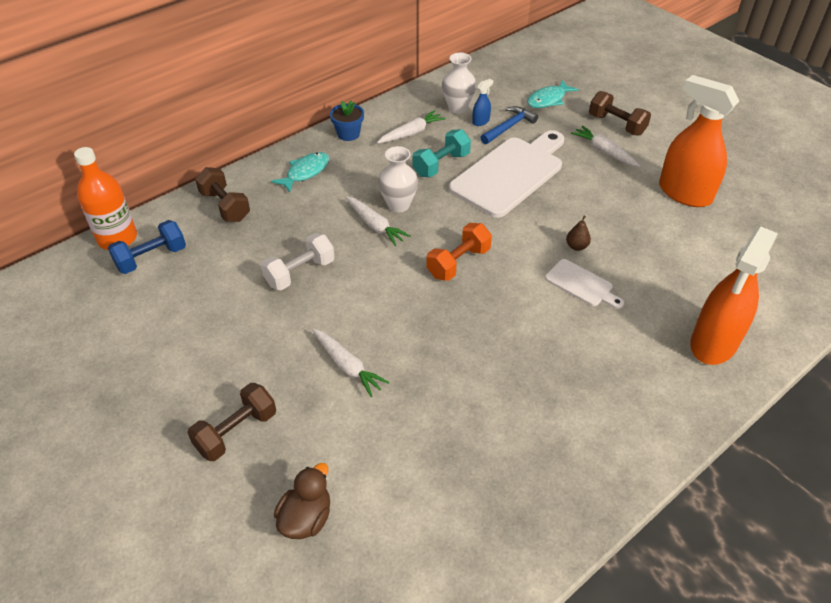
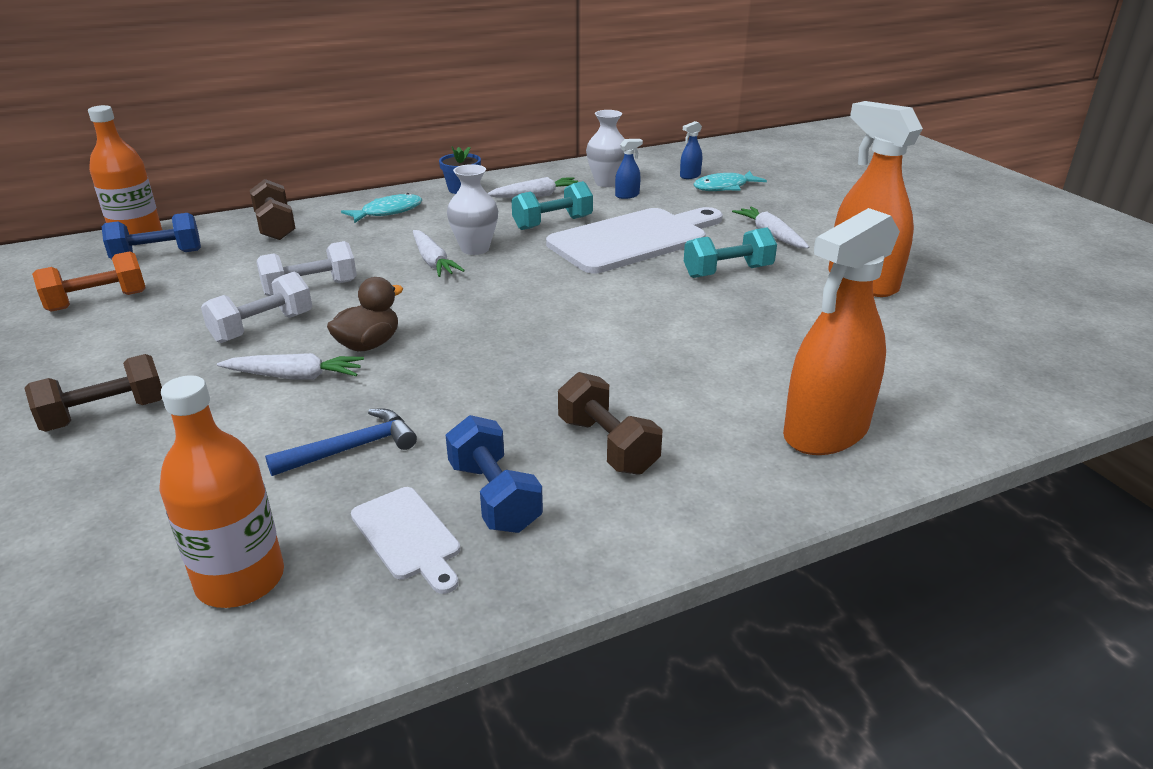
camera: 15 degrees right, 15 degrees down
(291, 322) = (262, 327): none -> white dumbbell
(306, 518) = (108, 516): brown duck -> brown duck (368, 344)
(347, 366) = (295, 376): white carrot -> white carrot turned 60 degrees counterclockwise
(425, 545) = (240, 579): none -> orange bottle
(458, 263) = (511, 305): orange dumbbell -> orange dumbbell (97, 301)
(509, 127) = (659, 203): blue hammer -> blue hammer (352, 448)
(517, 89) = (690, 176): none -> blue spray bottle
(541, 442) = (494, 496): none -> blue dumbbell
(576, 246) = (679, 311): brown pear -> none
(581, 284) = (662, 346): white cutting board -> white cutting board (408, 536)
(592, 199) = (728, 272): none -> turquoise dumbbell
(616, 125) = (801, 215): brown dumbbell -> brown dumbbell (607, 445)

